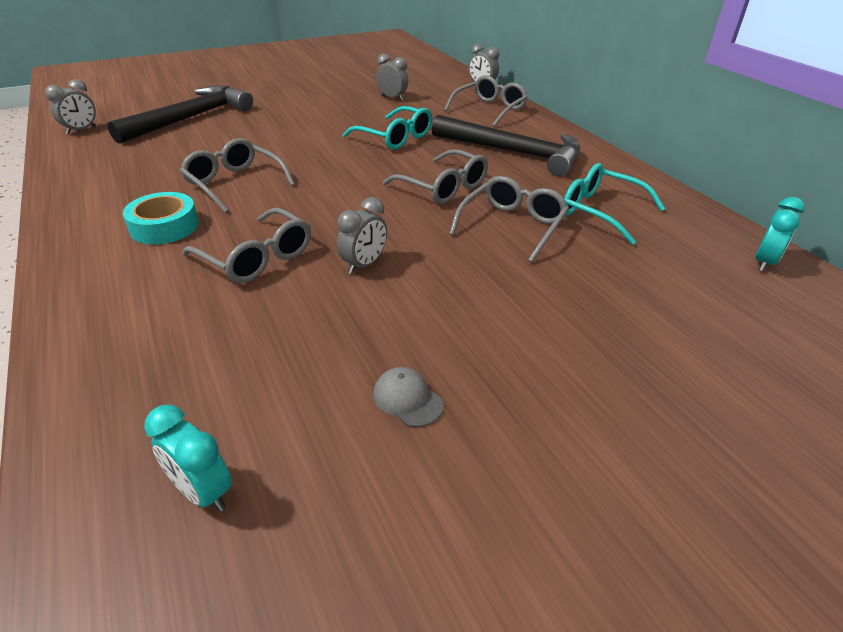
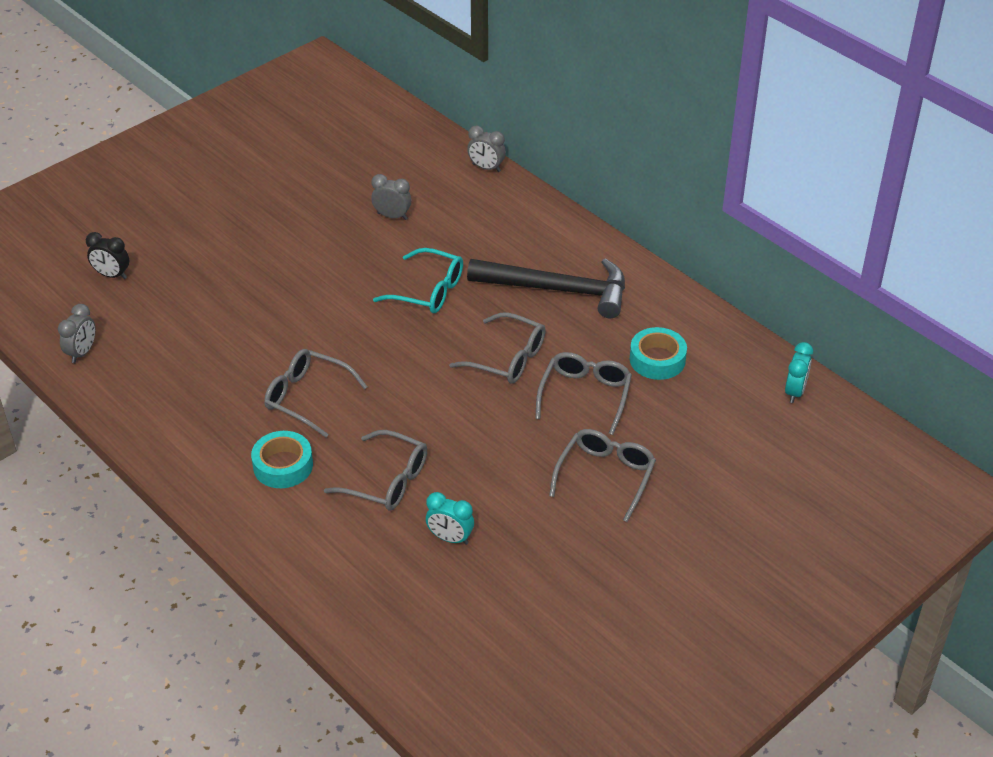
camera: 15 degrees left, 5 degrees up
(154, 98) = (112, 275): none -> black clock
(191, 118) = (186, 305): black hammer -> none
(203, 491) = (467, 658): turquoise clock -> turquoise clock (450, 538)
(364, 265) = (478, 468): grey clock -> none
(407, 399) = (561, 573): grey cap -> none
(489, 109) = (510, 216): grey glasses -> grey glasses (605, 476)
(600, 211) = (657, 359): turquoise glasses -> turquoise tape

